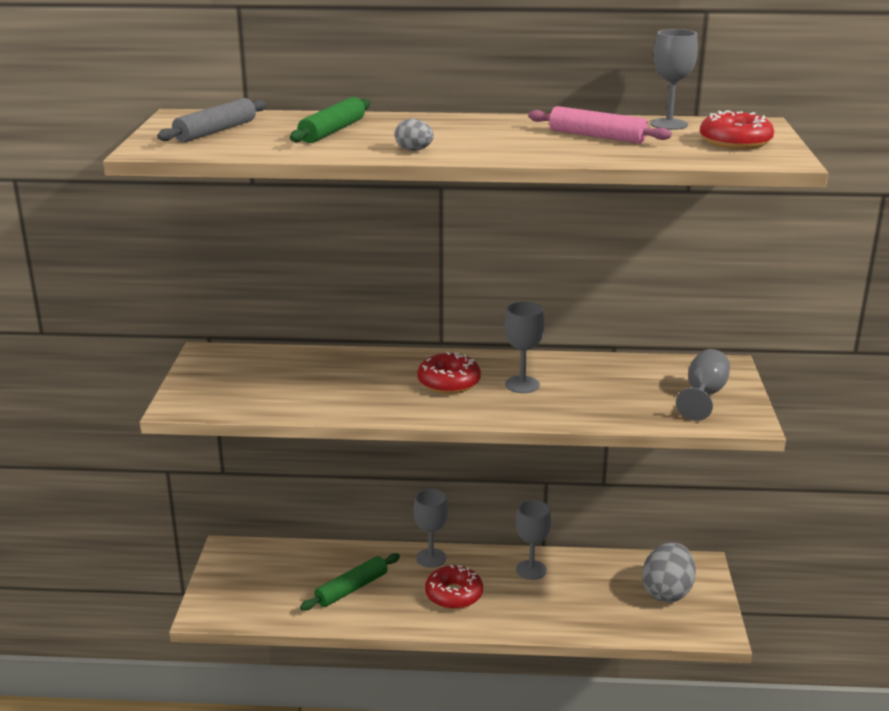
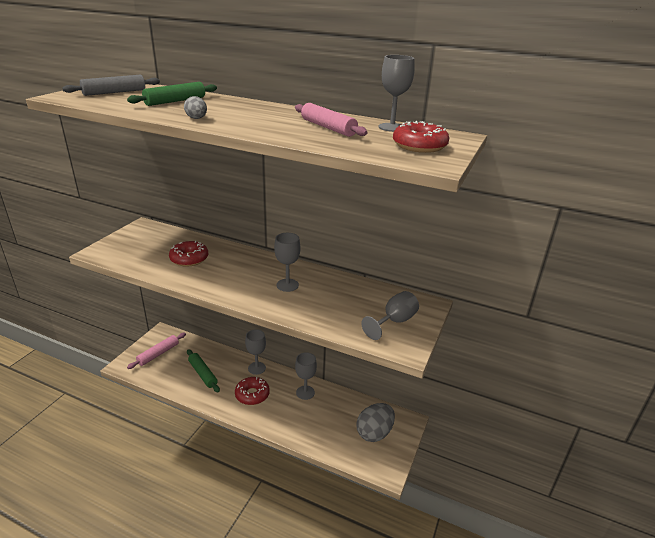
camera: 20 degrees right, 5 degrees up
(250, 581) = (158, 354): none -> pink rolling pin
(351, 589) = (203, 374): green rolling pin -> green rolling pin turned 75 degrees clockwise
(449, 382) = (247, 273): red donut -> red donut (189, 259)

